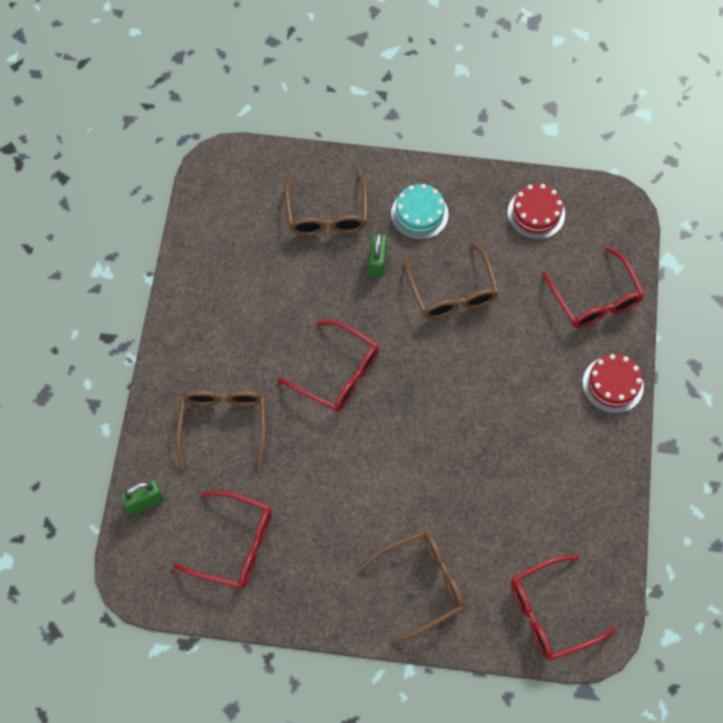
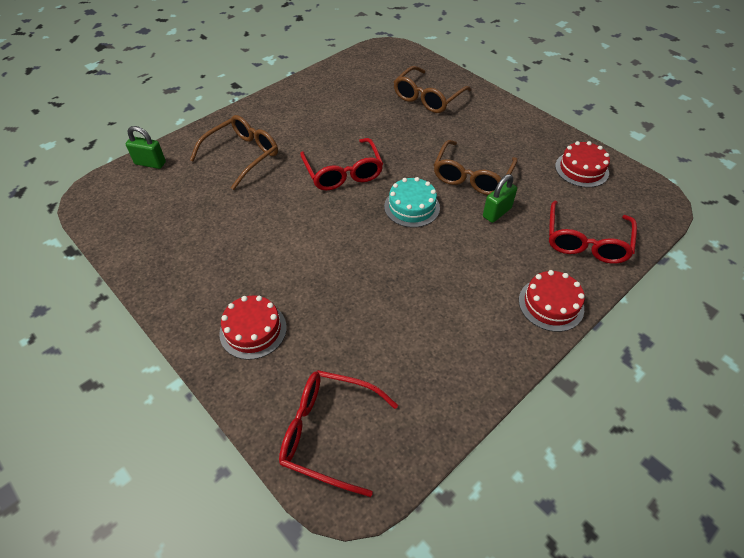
camera: 40 degrees right, 15 degrees down
(235, 545) = (167, 218): red glasses -> none
(377, 262) = (435, 135): green padlock -> green padlock (497, 212)
(419, 214) = (491, 127): turquoise cake -> turquoise cake (412, 207)
(421, 584) = (253, 330): brown glasses -> red cake

